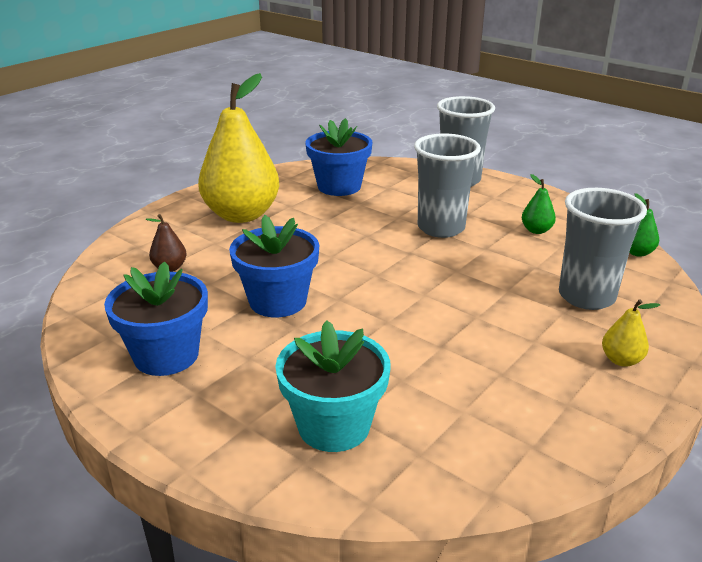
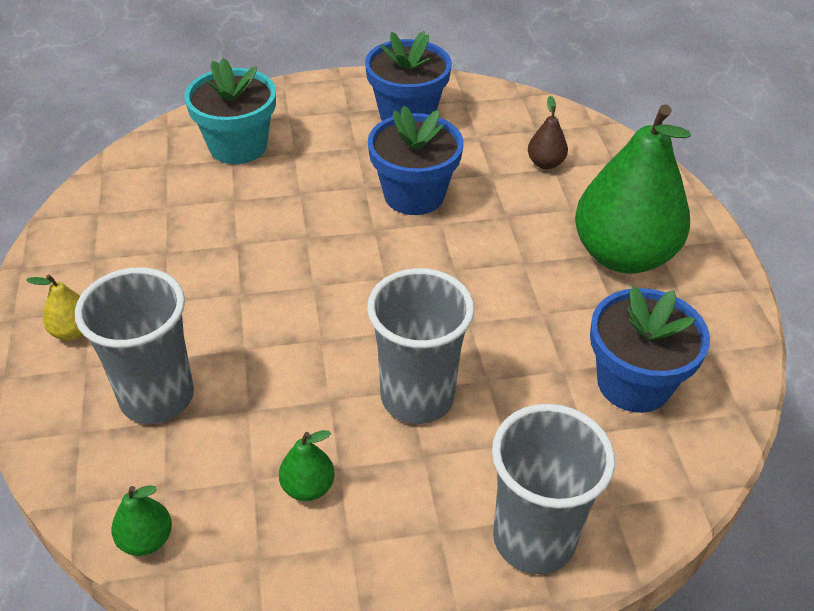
camera: 130 degrees right, 15 degrees up
(242, 215) = (622, 255): yellow pear -> green pear

